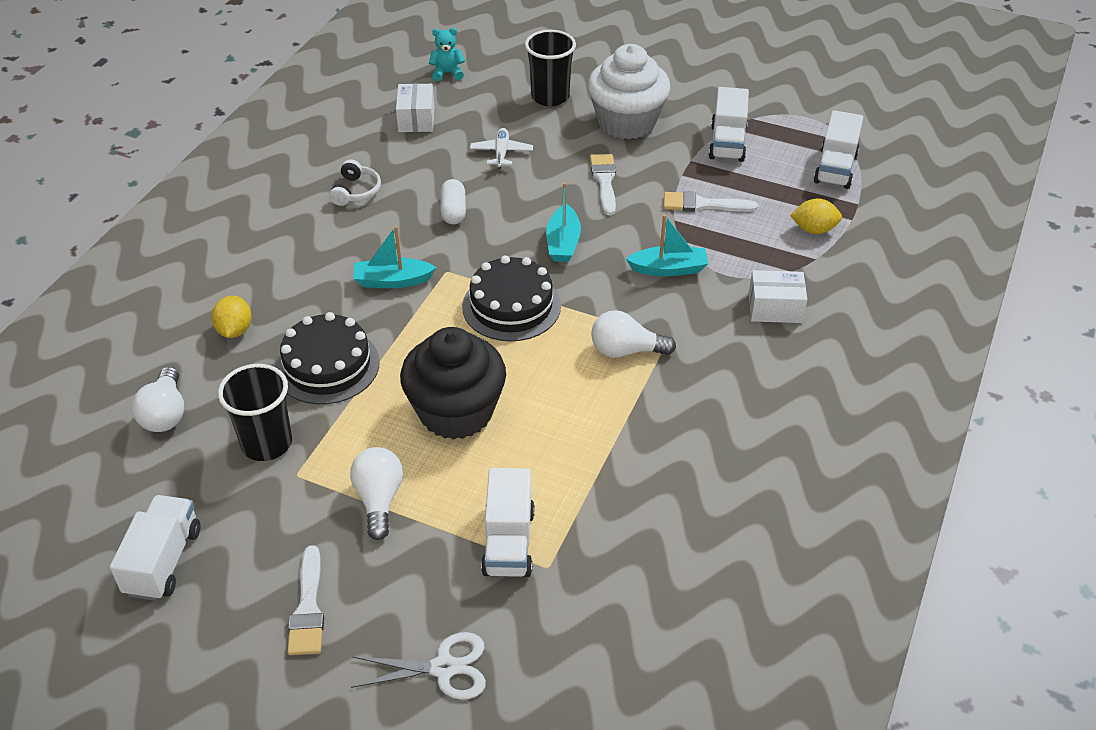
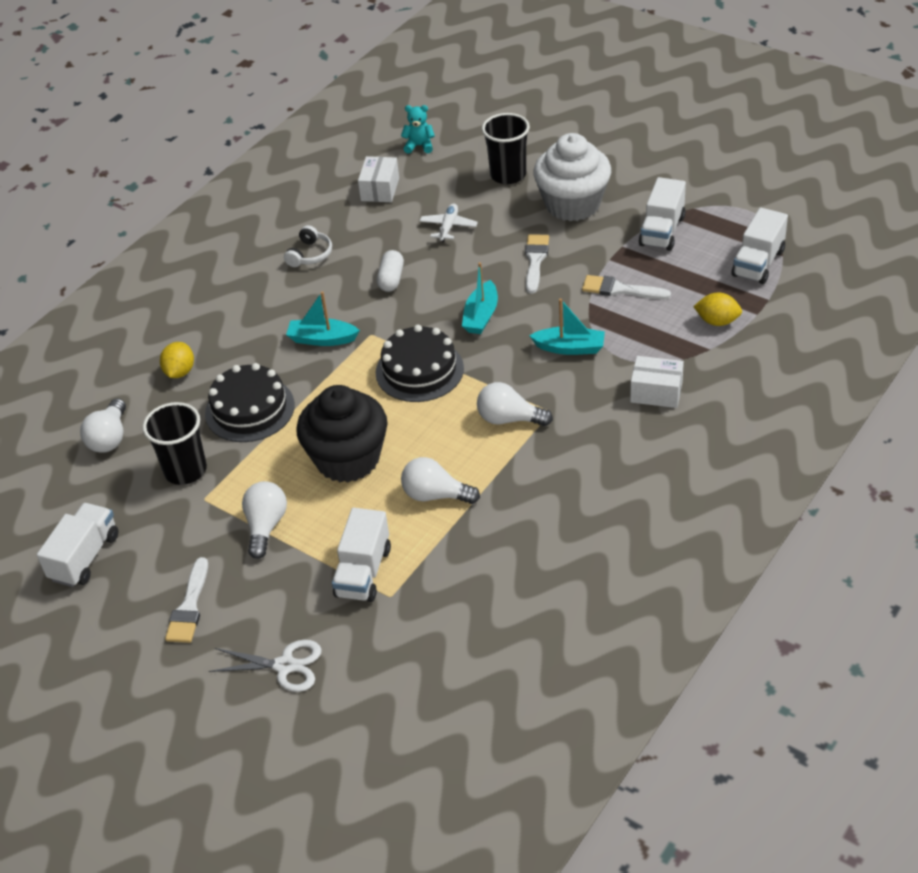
camera: 15 degrees right, 0 degrees up
(568, 443) = (435, 495): none -> white light bulb

